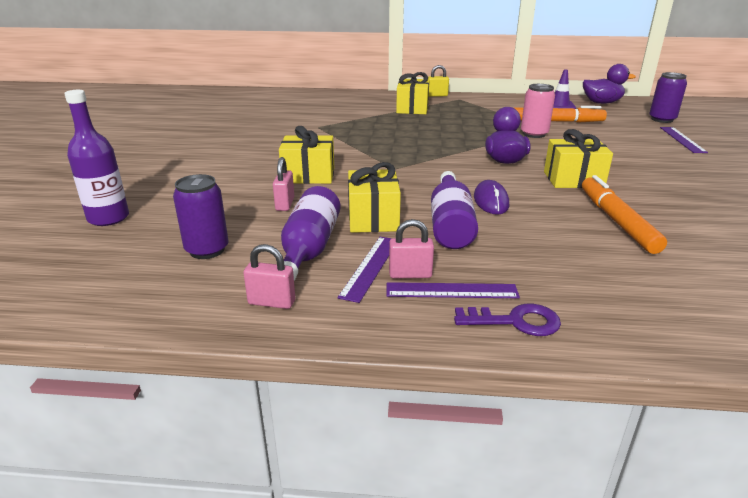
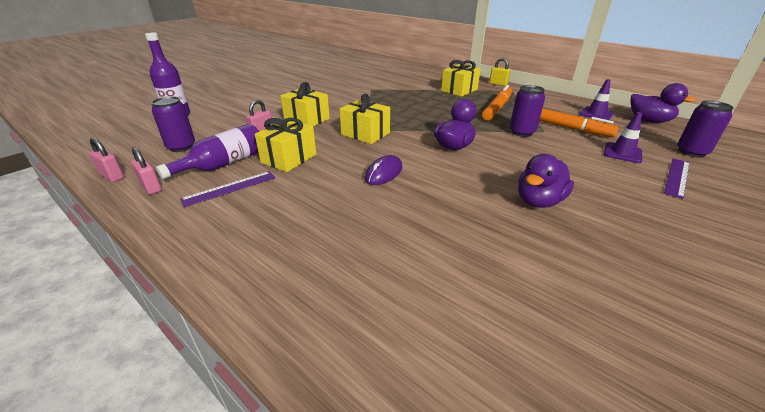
camera: 35 degrees right, 5 degrees up
(410, 274) = (239, 202): pink padlock -> pink padlock (112, 176)
(450, 224) = (325, 180): purple bottle -> none
(451, 291) = (240, 223): purple ruler -> none
(515, 321) = (233, 262): purple key -> none
(534, 134) = (522, 132): pink can -> purple can
(573, 179) = (482, 178): yellow gift -> yellow gift (365, 134)
(617, 221) = (452, 225): orange marker -> orange marker (497, 108)
(626, 131) = (622, 153): none -> purple traffic cone
(637, 183) = (539, 201): none -> purple duck

